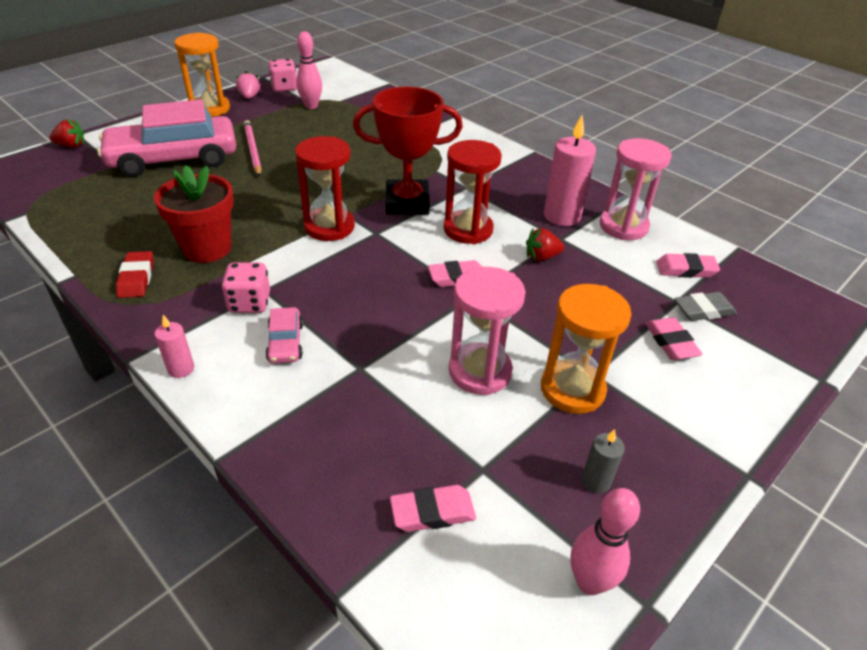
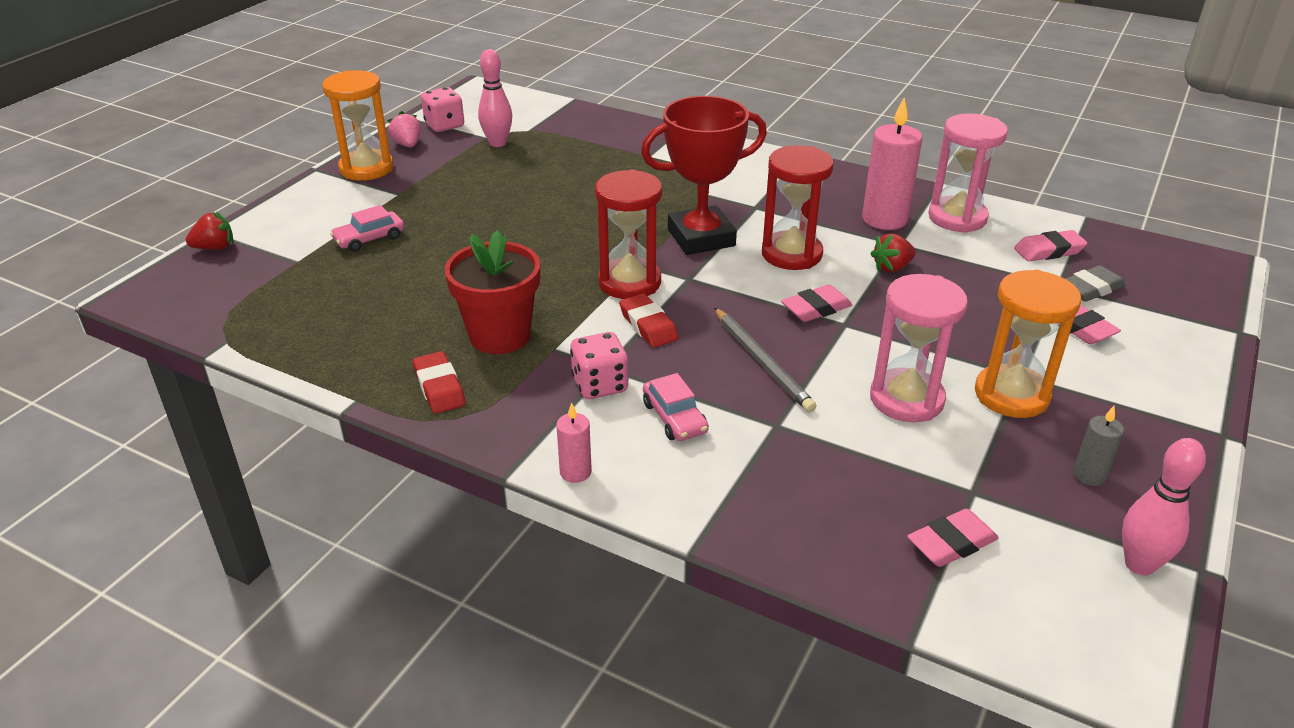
camera: 15 degrees left, 5 degrees down
(174, 158) = (369, 239): pink car -> pink car, size x0.41
(252, 150) = (464, 210): pink pencil -> none
(319, 263) = (648, 325): none -> red eraser
(385, 312) = (762, 362): none -> grey pencil

